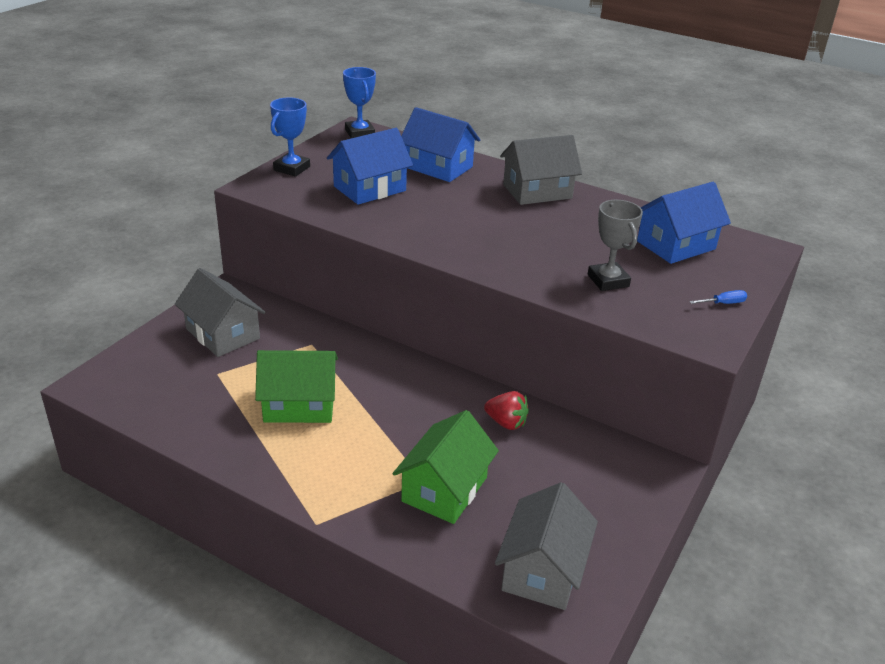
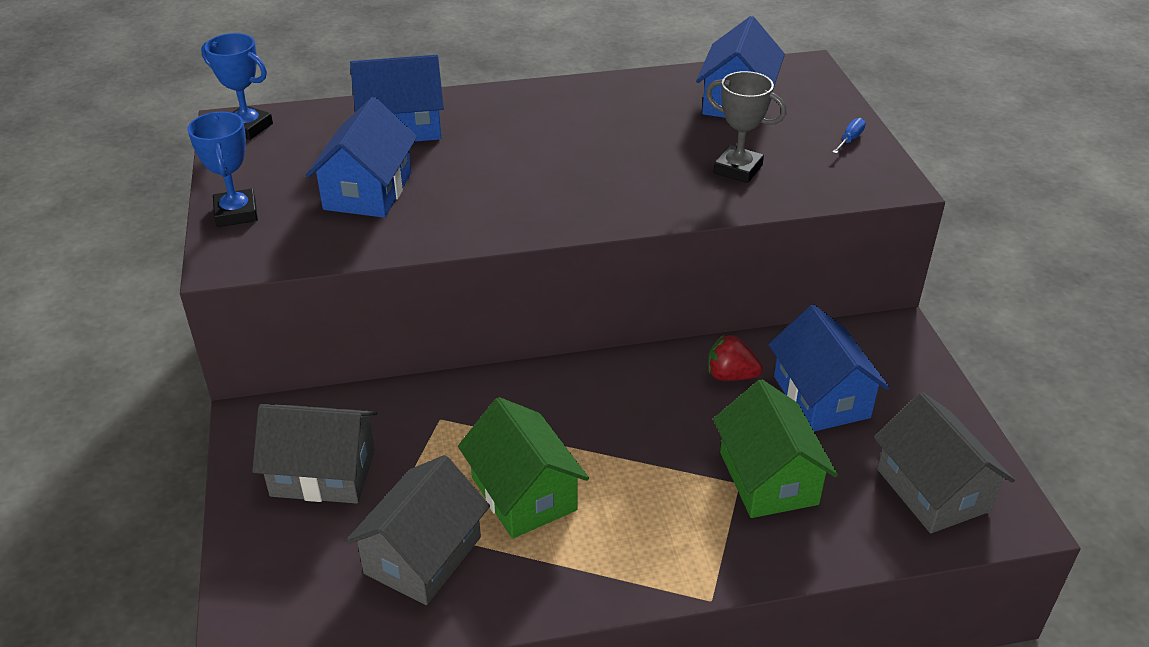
camera: 40 degrees left, 5 degrees up
(299, 405) = (524, 493): green house -> green house turned 75 degrees counterclockwise
(506, 423) = (730, 376): red strawberry -> red strawberry turned 150 degrees counterclockwise
(537, 191) = (541, 106): grey house -> grey house (423, 555)
(548, 471) = (821, 397): none -> blue house

